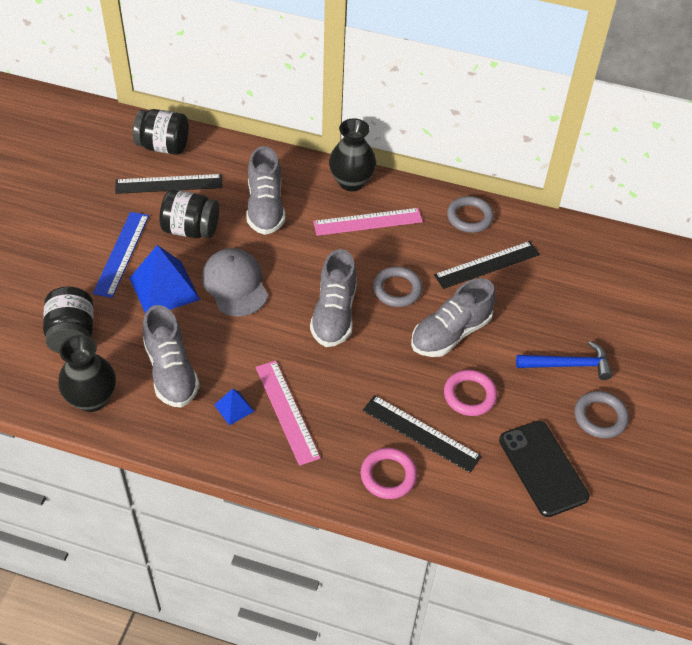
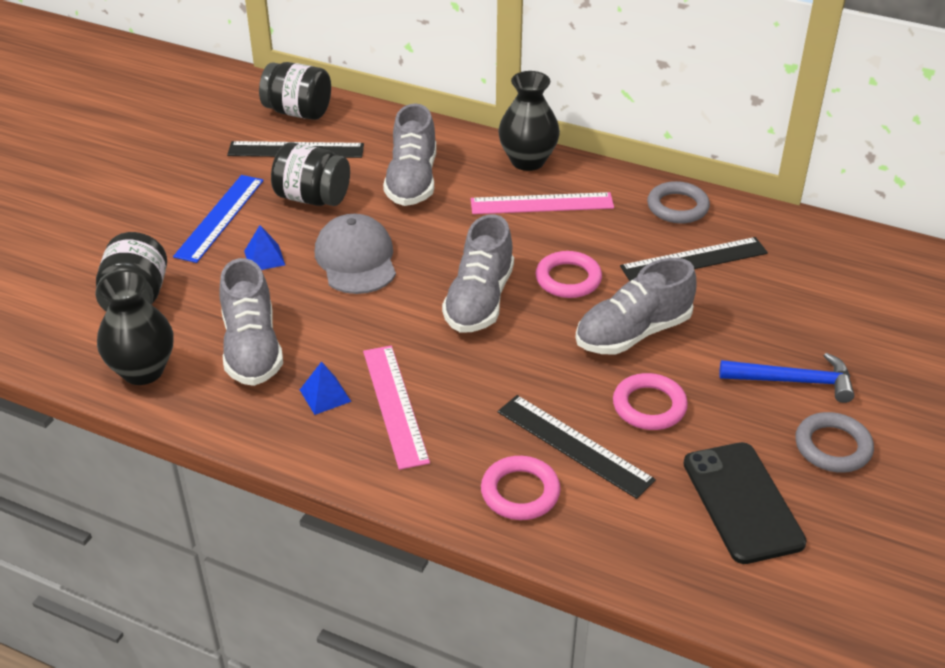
camera: 10 degrees right, 10 degrees down
(164, 289) = (264, 258): blue pyramid -> blue pyramid, size x0.49
(397, 289) = (568, 279): grey ring -> pink ring

